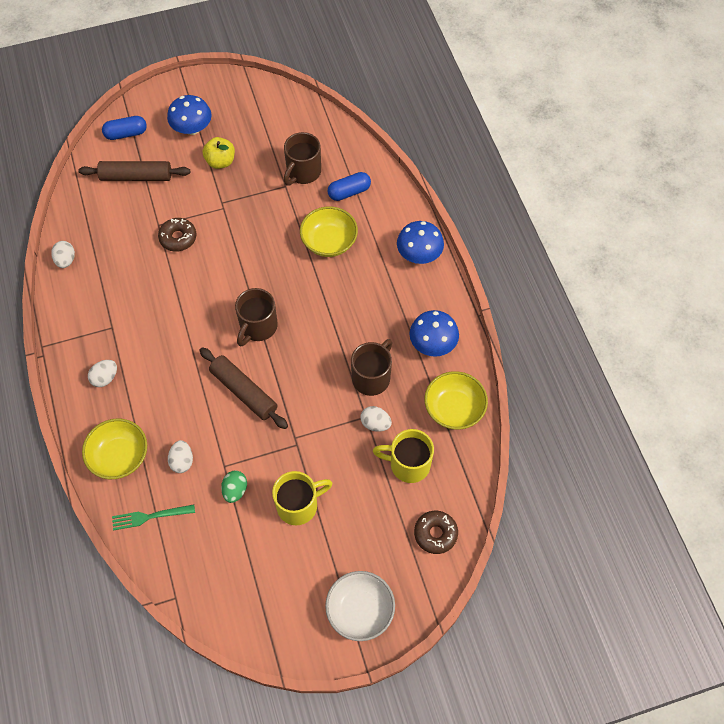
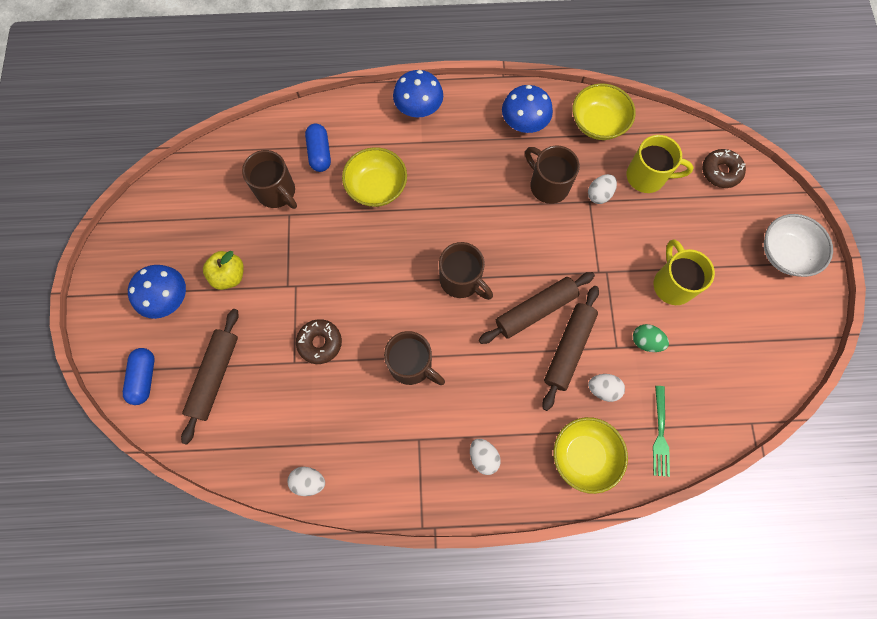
camera: 75 degrees left, 10 degrees up
(173, 307) = (412, 365): none -> brown mug
(213, 426) = (569, 349): none -> brown rolling pin
(408, 464) = (647, 177): yellow mug -> yellow mug turned 105 degrees counterclockwise

